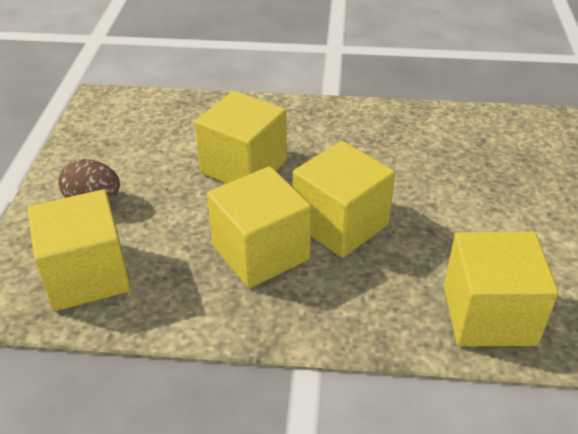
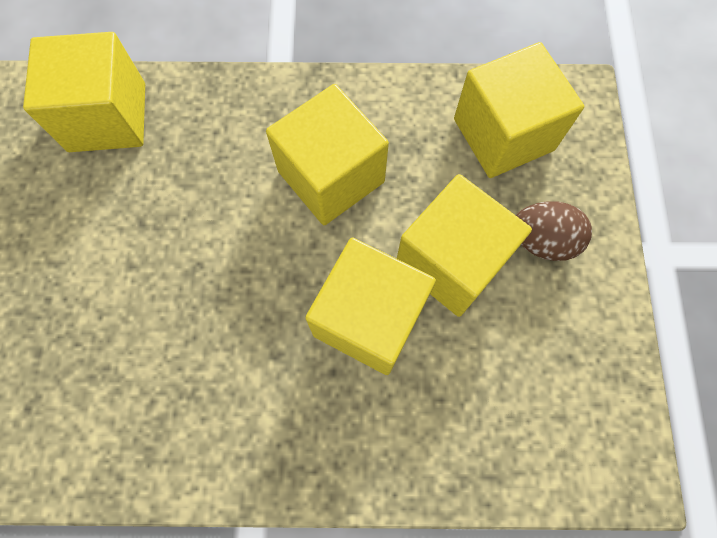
camera: 175 degrees right, 30 degrees up
(340, 224) = (243, 224): yellow cube -> yellow cube (451, 262)

